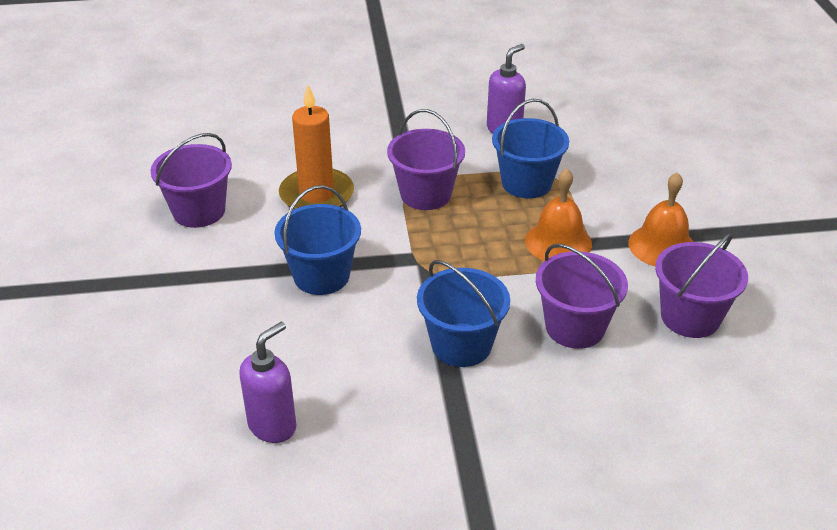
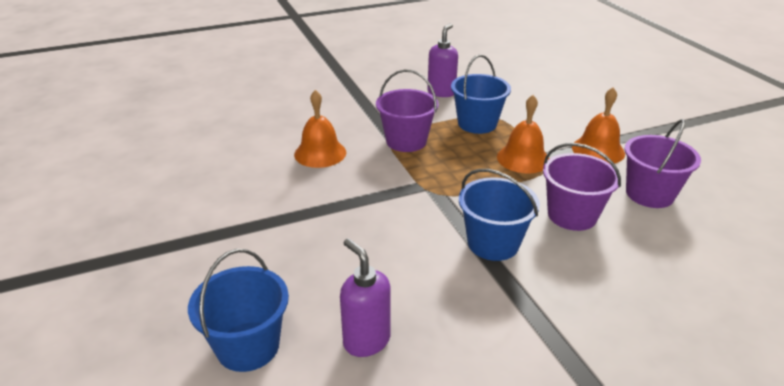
camera: 15 degrees left, 5 degrees down
(199, 211) = (225, 178): purple bucket -> none
(273, 426) = (366, 340): purple soap dispenser -> purple soap dispenser turned 60 degrees counterclockwise
(316, 195) = (320, 153): orange candle -> orange bell
(321, 276) = (352, 211): blue bucket -> blue bucket (248, 346)

